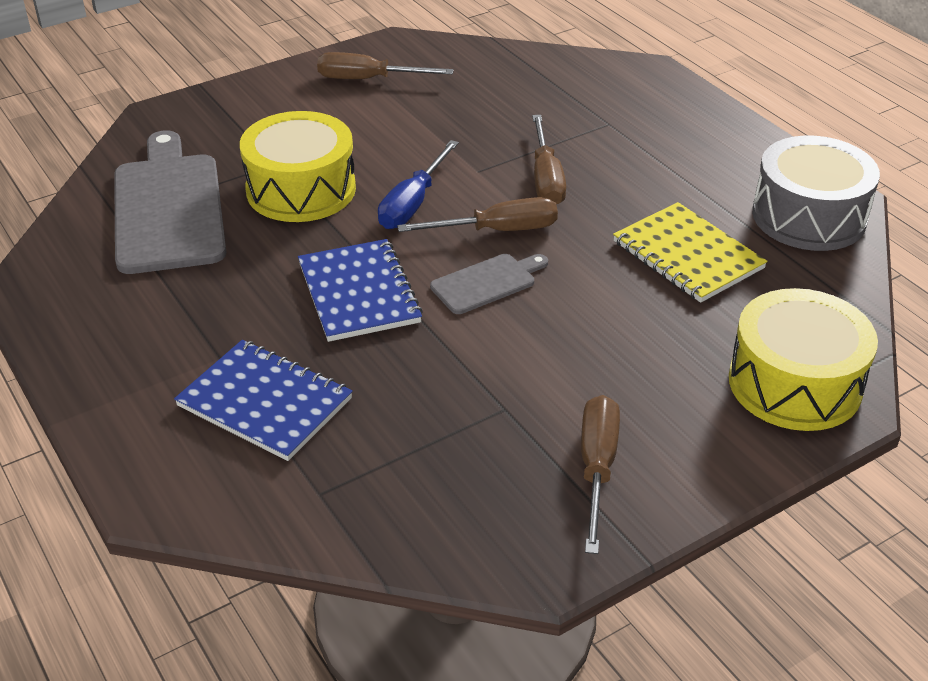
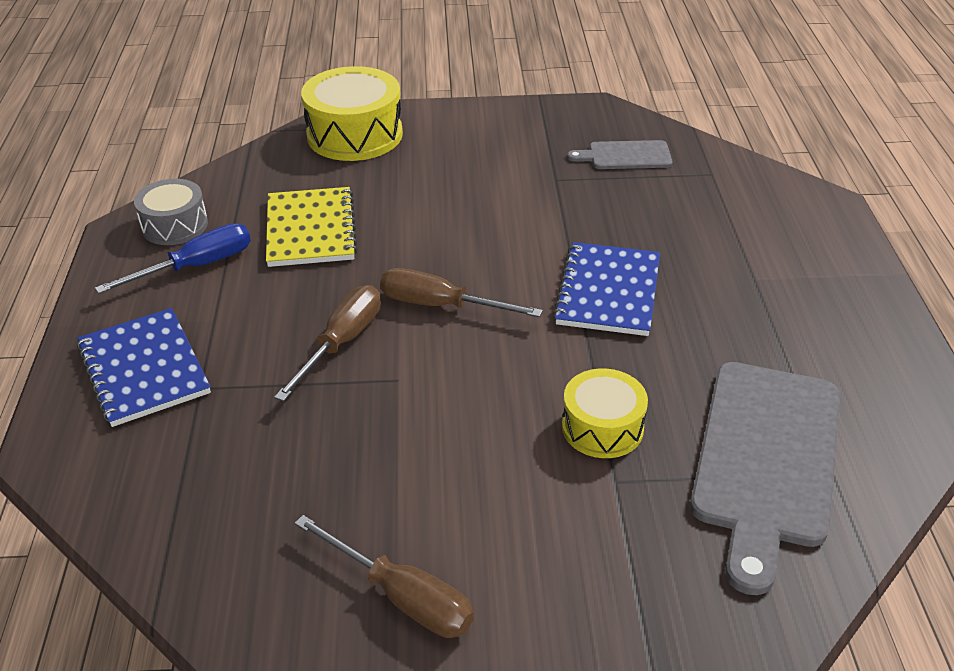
camera: 150 degrees left, 0 degrees up
(265, 402) = (728, 234): blue notebook -> blue notebook (144, 369)
(301, 189) = (602, 427): yellow drum -> yellow drum, size x0.61
(413, 203) = (495, 364): blue screwdriver -> blue screwdriver (196, 266)
(487, 283) = (493, 263): grey cutting board -> grey cutting board (625, 156)
(597, 468) = (526, 135): brown screwdriver -> none
(808, 216) = (174, 225): grey drum -> grey drum, size x0.61

